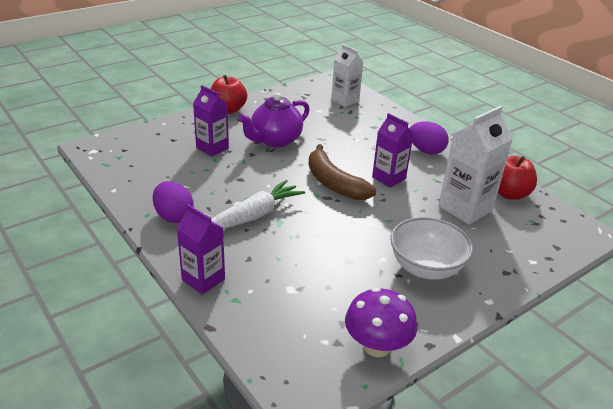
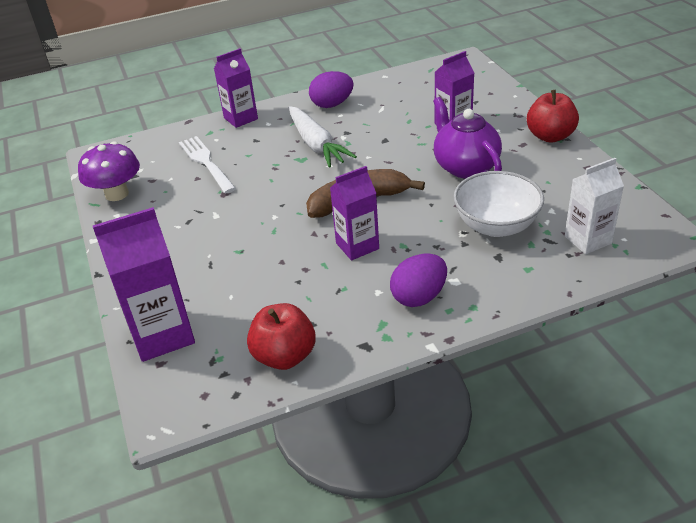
camera: 110 degrees right, 5 degrees up
(299, 286) = (206, 163): none -> white fork
(426, 268) = (186, 241): white bowl -> white bowl (496, 226)
(465, 208) = (269, 299): white carton -> none
(533, 252) = (162, 335): none -> purple carton

